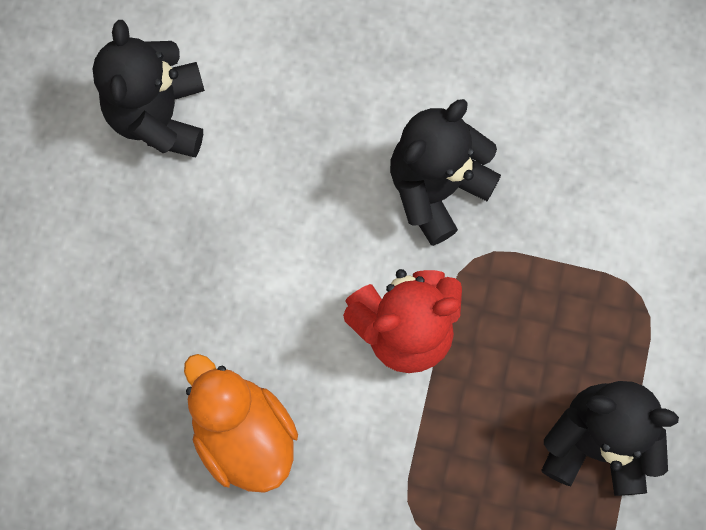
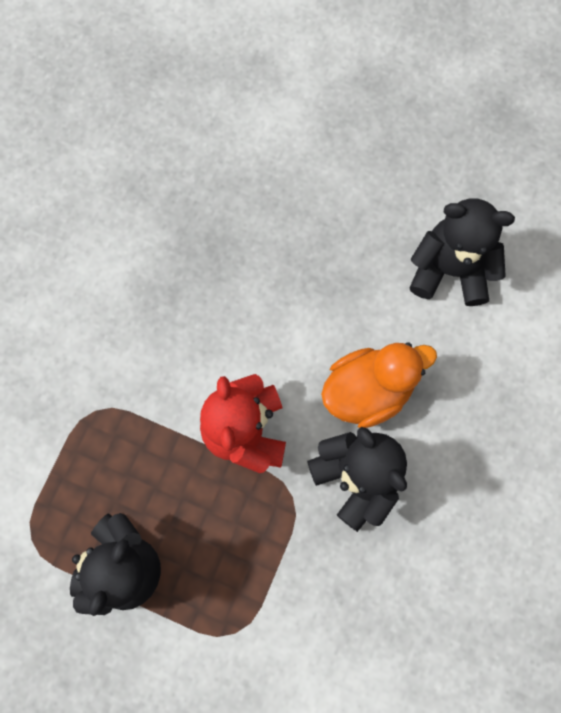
camera: 100 degrees right, 0 degrees up
(244, 434) = (188, 296): orange duck -> orange duck (368, 390)

